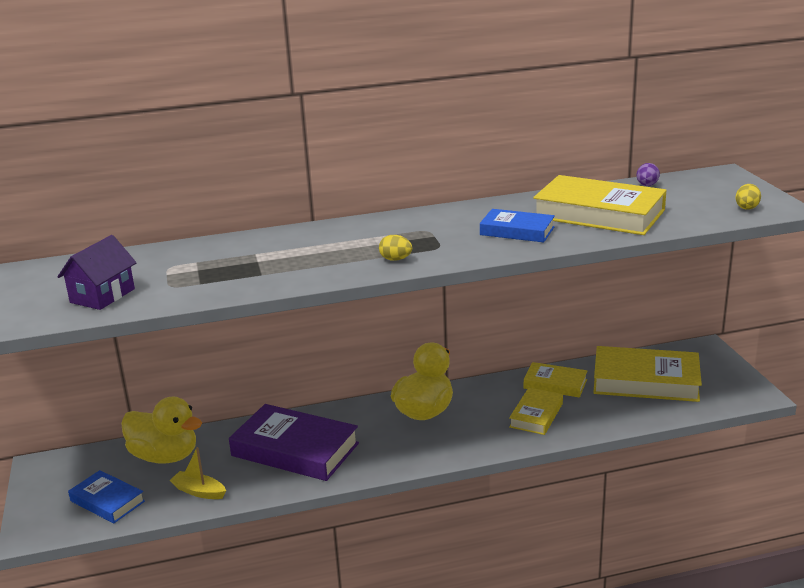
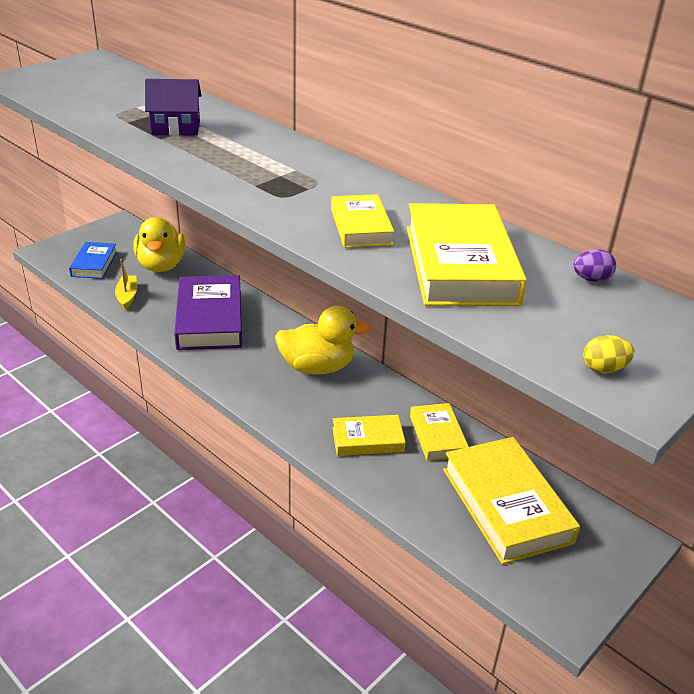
camera: 55 degrees right, 10 degrees up
(102, 296) = (83, 98): purple house -> purple house (176, 128)
(395, 259) = (235, 184): yellow egg -> none
(517, 231) = (361, 227): blue book -> yellow book

